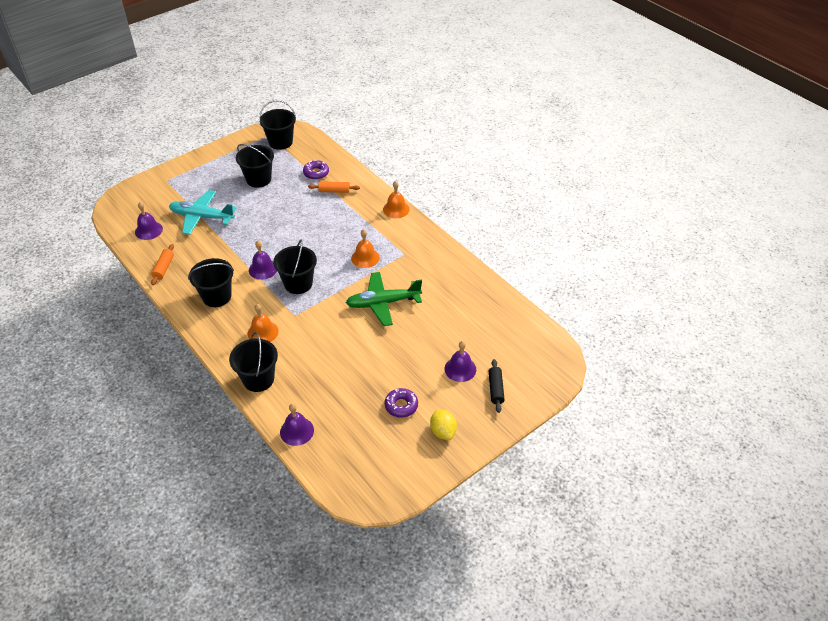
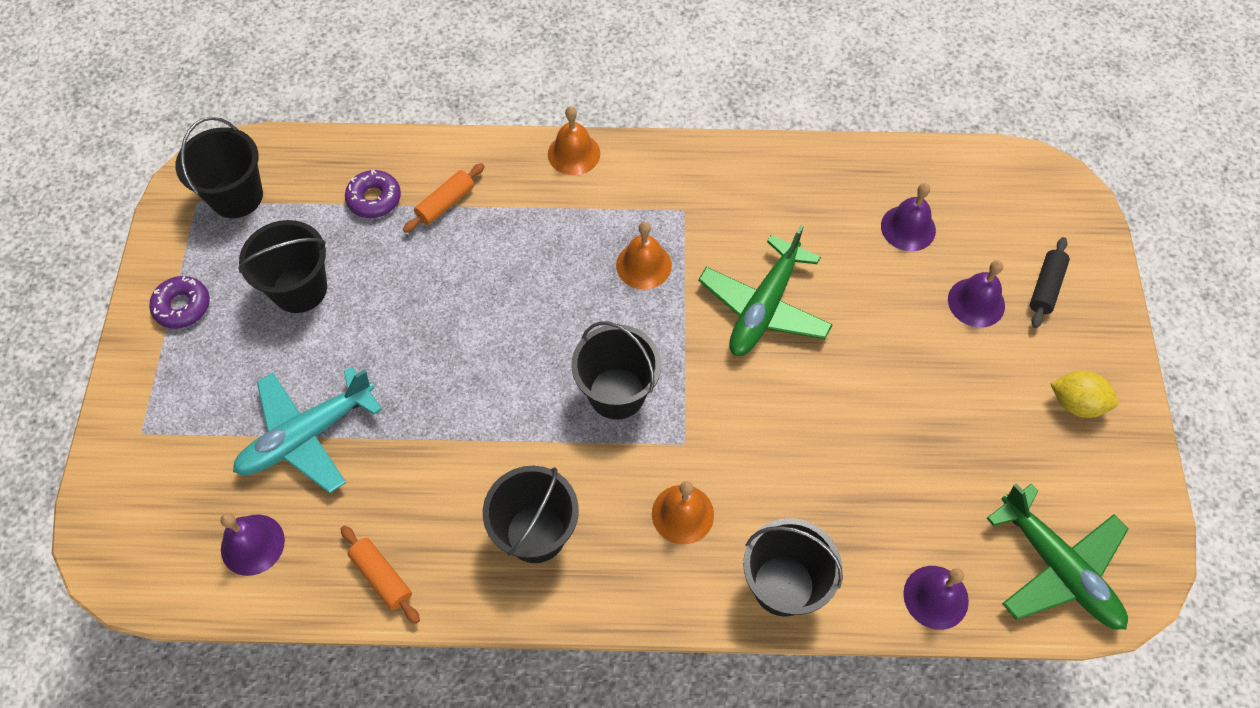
camera: 50 degrees left, 15 degrees up
(263, 269) = (534, 422): purple bell -> purple bell (908, 228)
(349, 467) = (1058, 568): none -> green plane
(401, 406) = (990, 422): purple donut -> purple donut (182, 306)
(495, 389) = (1045, 287): black rolling pin -> black rolling pin turned 75 degrees clockwise

